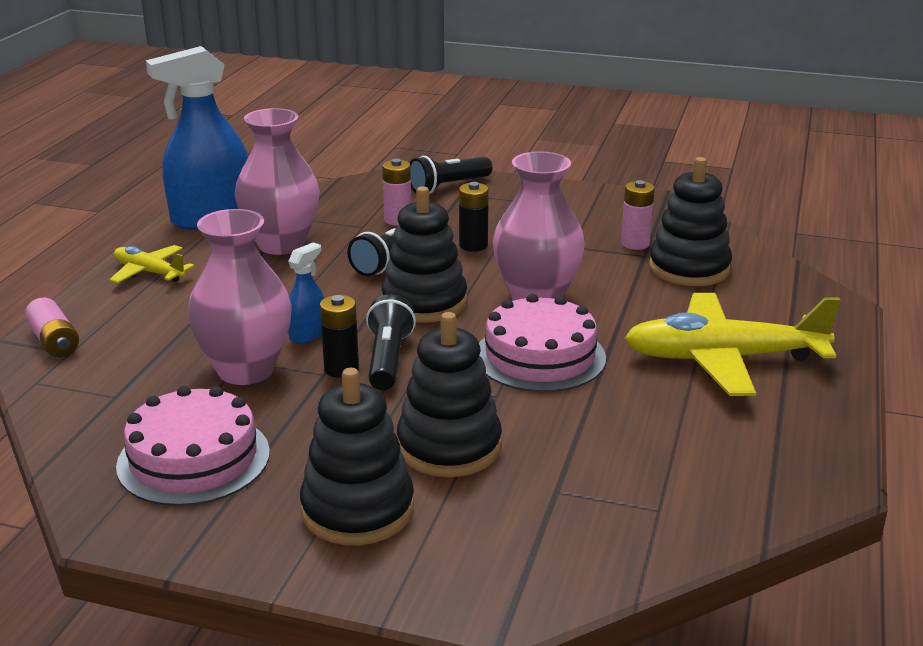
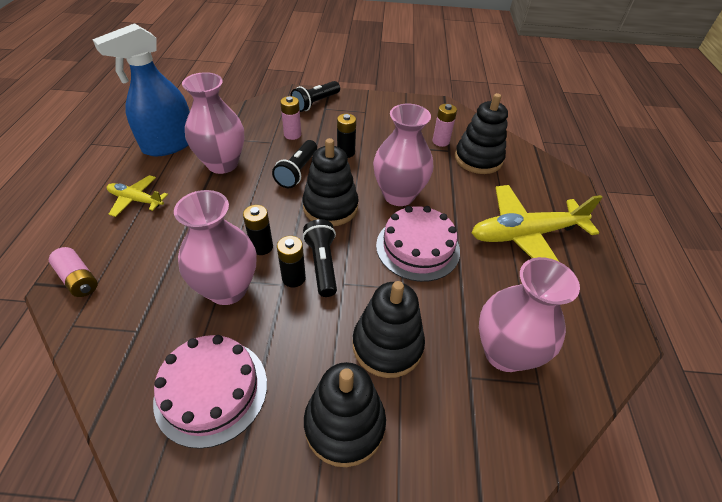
camera: 15 degrees left, 20 degrees up
(307, 334) = (262, 247): blue spray bottle -> black battery
(622, 474) = (504, 352): none -> pink vase

